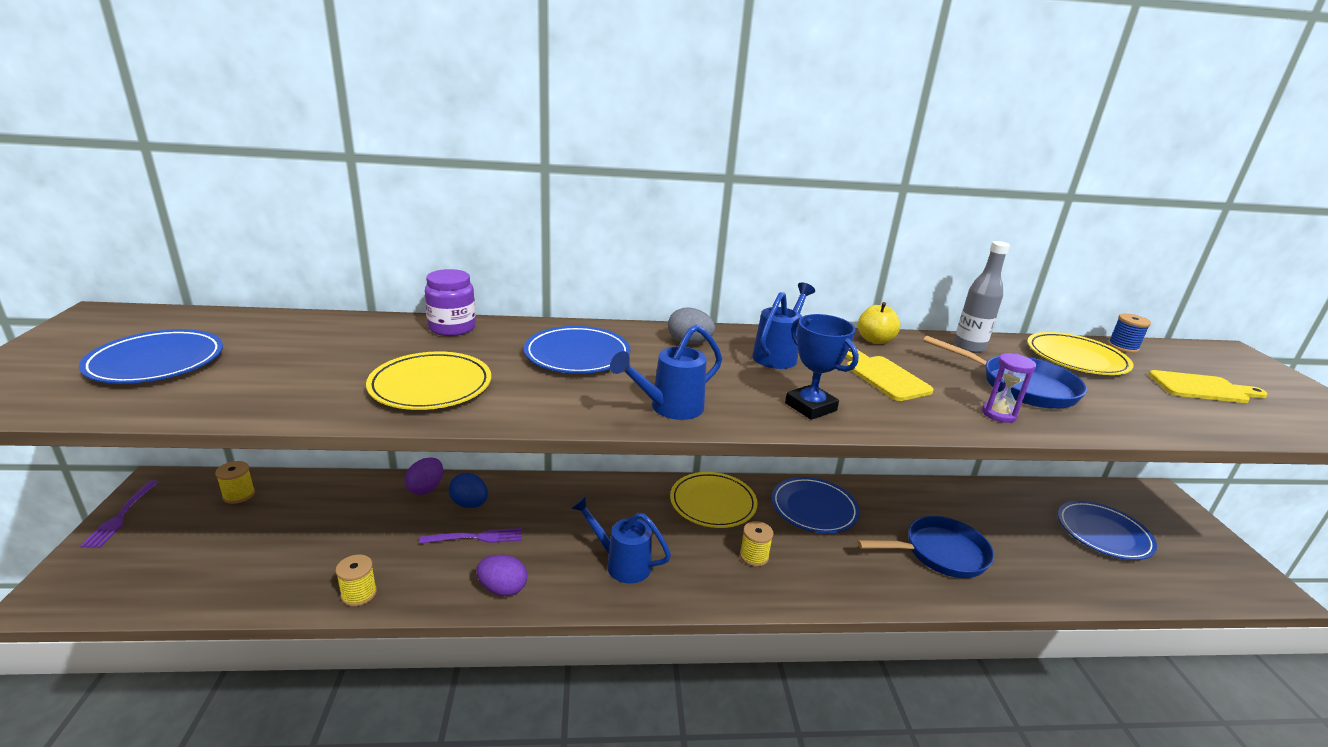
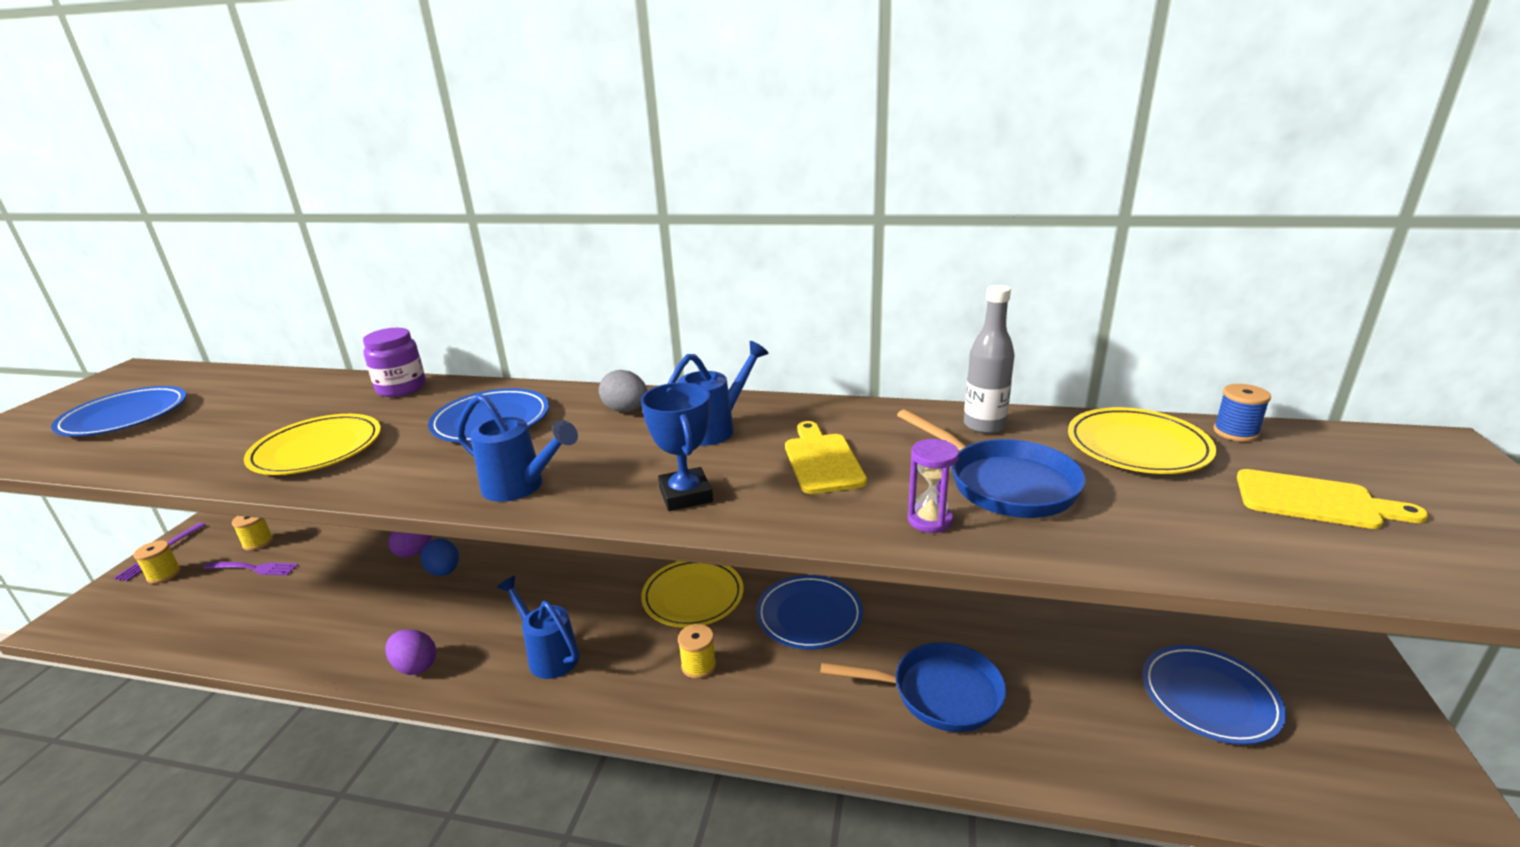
camera: 20 degrees right, 0 degrees up
(359, 594) = (288, 653): yellow spool -> yellow spool (164, 574)
(476, 537) = (427, 608): purple fork -> purple fork (253, 568)
(669, 408) = (521, 487): blue watering can -> blue watering can turned 135 degrees counterclockwise
(875, 340) = (860, 412): yellow apple -> none

